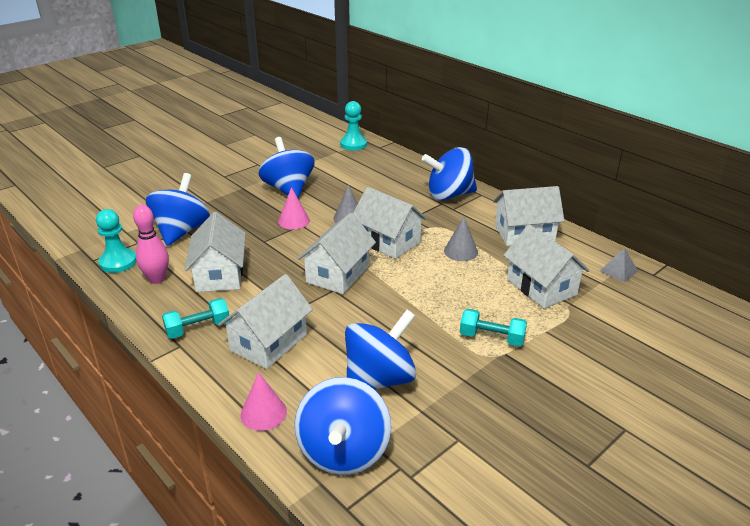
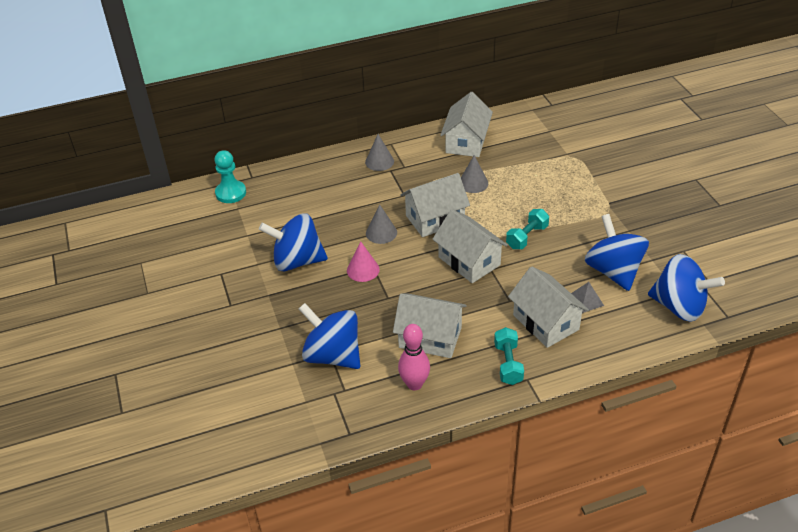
camera: 65 degrees left, 10 degrees up
(118, 262) = (366, 412): turquoise pawn -> none
(263, 413) = (628, 340): pink cone -> none
(449, 195) = (379, 161): blue spinning top -> grey cone
(491, 338) = (589, 203): turquoise dumbbell -> turquoise dumbbell (527, 237)
(541, 287) = (541, 159): white house -> none
(618, 271) = (540, 117): grey pyramid -> grey pyramid (585, 300)

